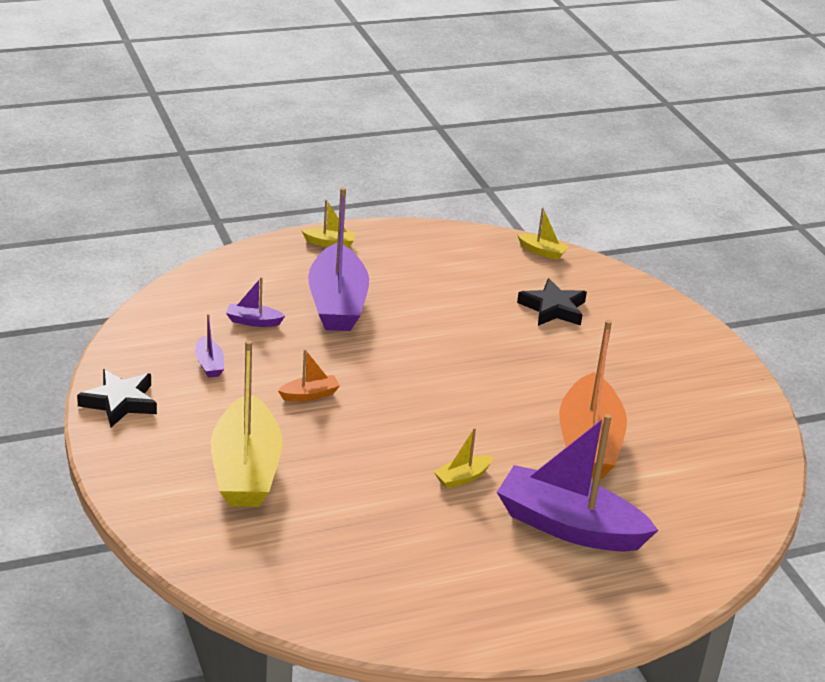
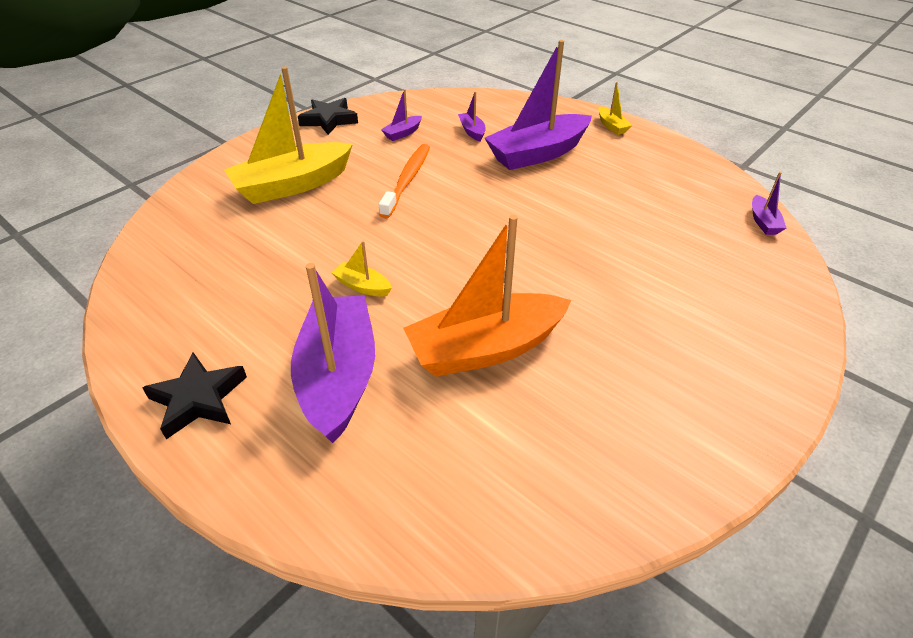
camera: 65 degrees right, 10 degrees up
(310, 395) = (407, 180): orange boat -> orange toothbrush
(542, 252) = (763, 222): yellow boat -> purple boat
(553, 308) = (681, 257): black star -> black star (198, 399)

